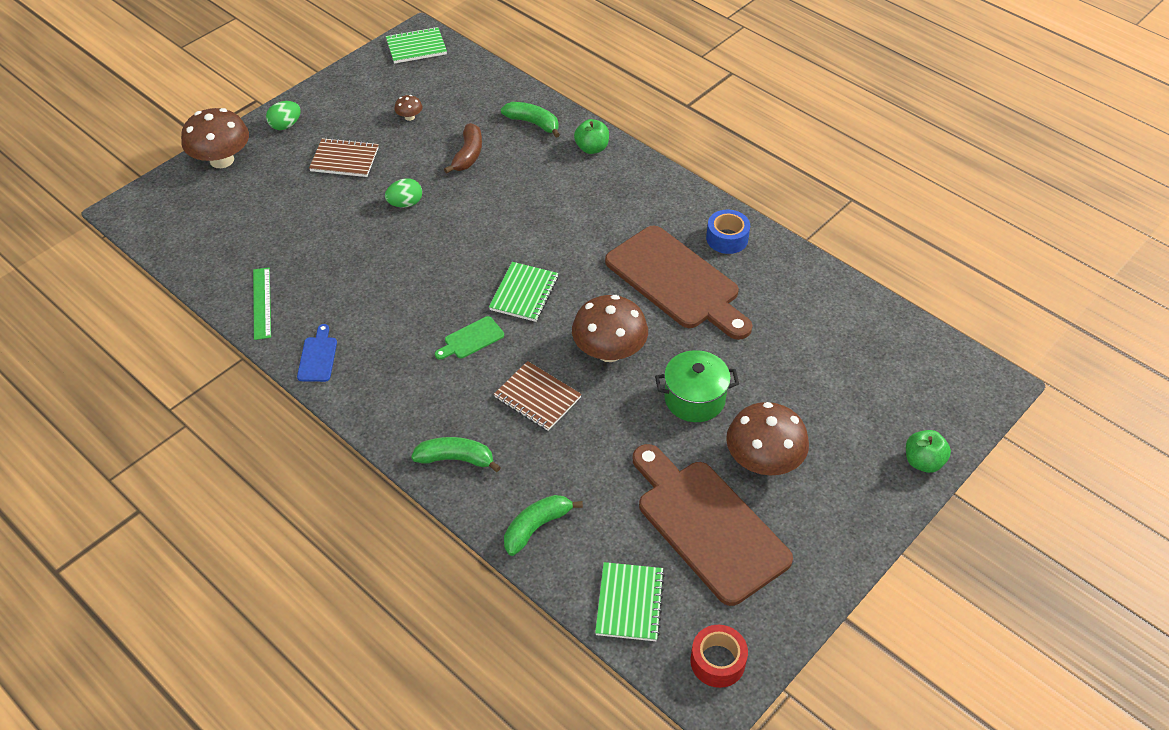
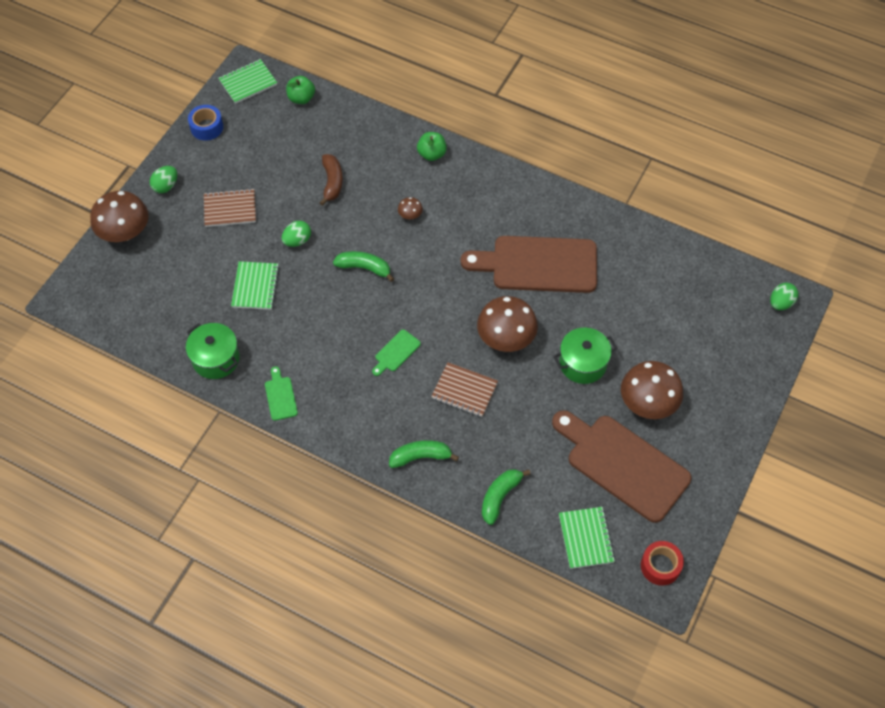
camera: 15 degrees left, 10 degrees up
(262, 303) = (216, 359): green ruler -> green pot
(318, 357) = (280, 396): blue cutting board -> green cutting board
(409, 117) = (269, 155): brown mushroom -> brown mushroom (410, 215)
(524, 293) = (423, 302): green notebook -> green notebook (255, 286)
(533, 123) = (375, 140): green banana -> green banana (364, 268)
(676, 281) = (538, 264): brown cutting board -> brown cutting board turned 150 degrees clockwise
(727, 238) = (565, 216): blue tape -> blue tape (207, 127)
(923, 462) = (761, 376): green apple -> green apple (301, 98)
(971, 384) = (780, 303): none -> green egg

